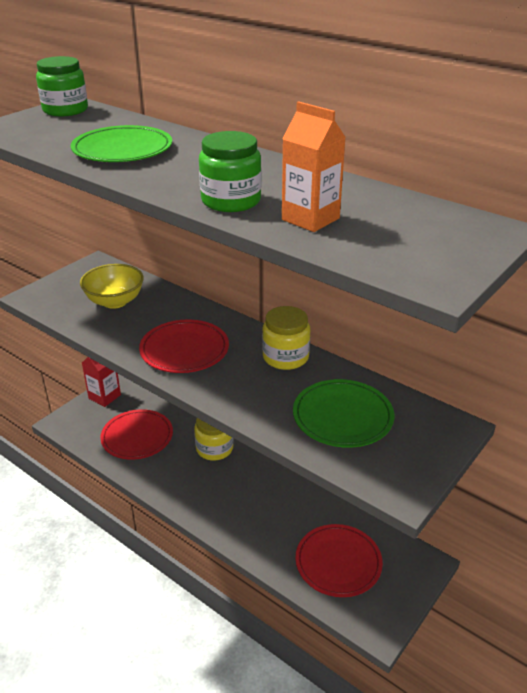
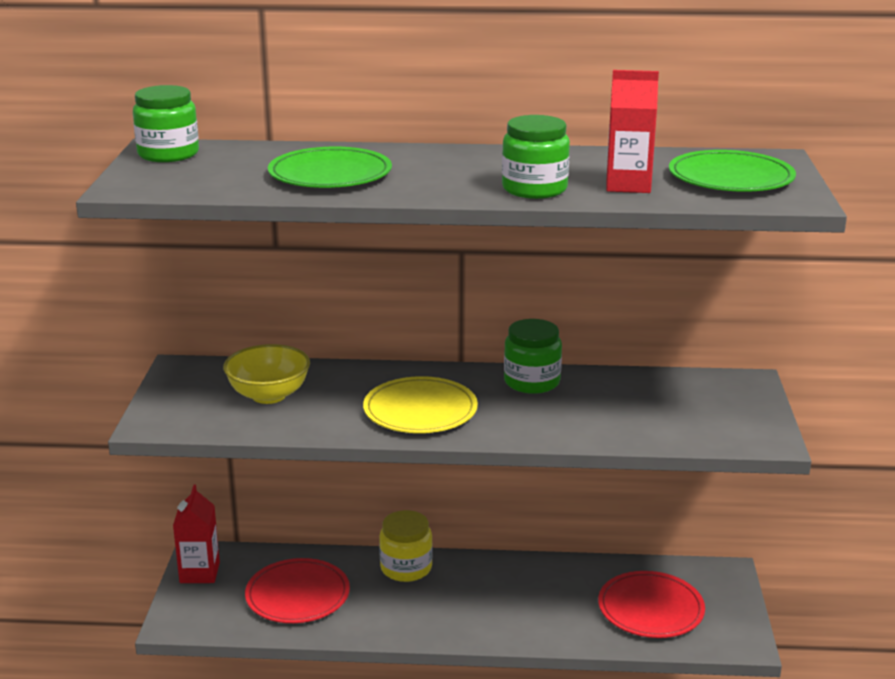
camera: 35 degrees left, 10 degrees down
(184, 350) = (420, 410): red plate -> yellow plate
(285, 357) = (532, 382): yellow jar -> green jar
(310, 219) = (628, 185): orange carton -> red carton
(342, 416) = (650, 408): green plate -> green plate (730, 178)

